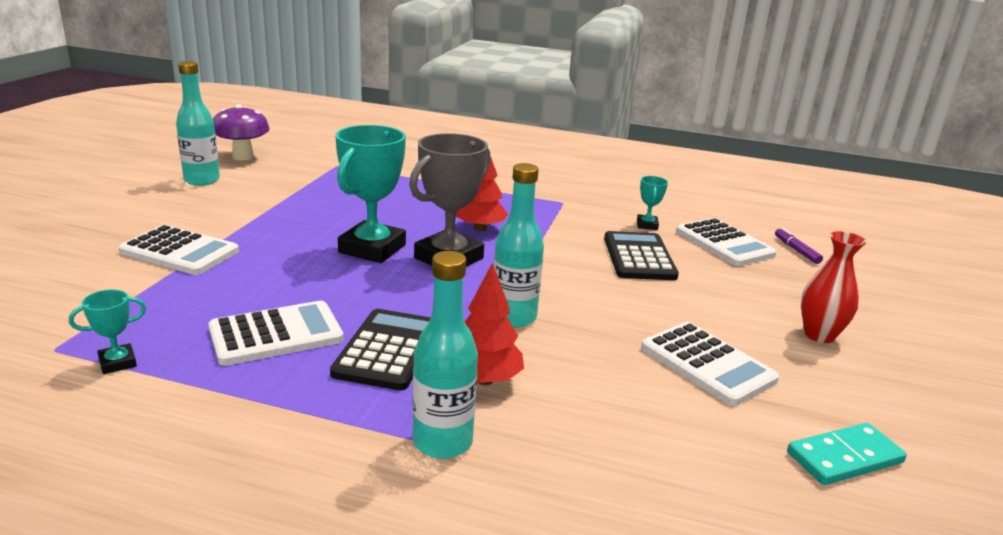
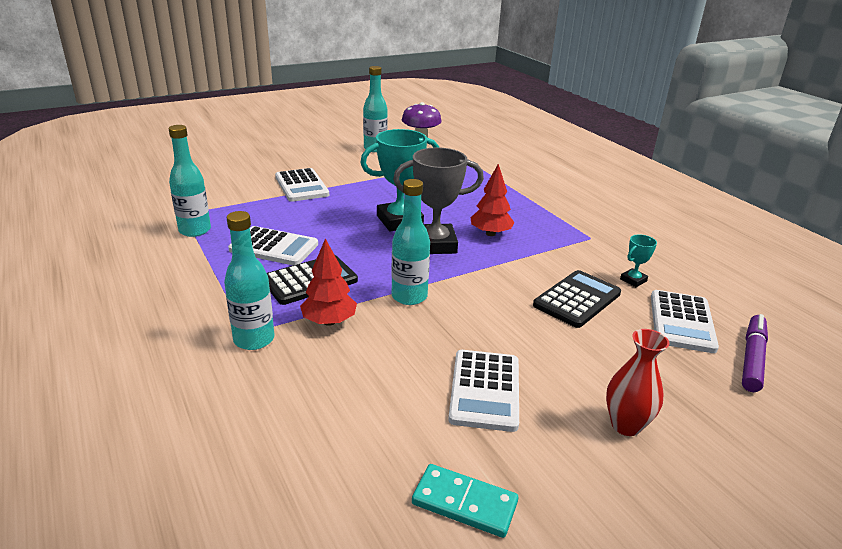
camera: 45 degrees right, 5 degrees up
(117, 363) = (195, 230): turquoise trophy -> turquoise bottle
(796, 250) = (752, 358): purple marker -> purple marker, size x1.66

